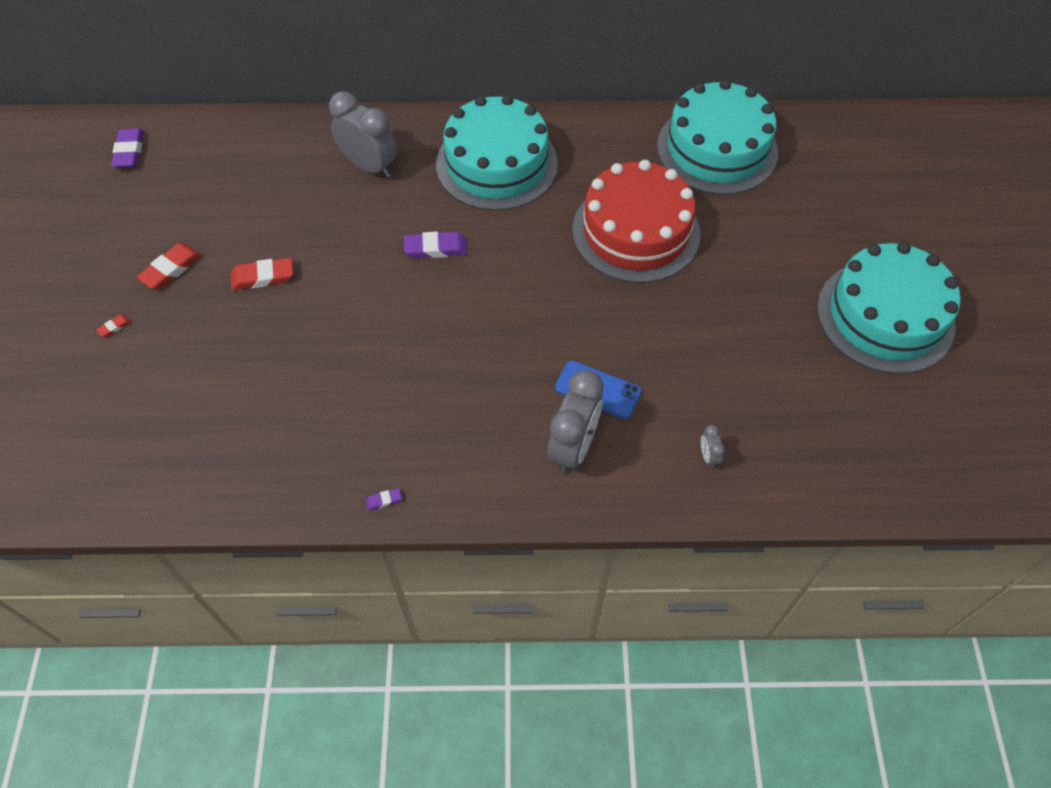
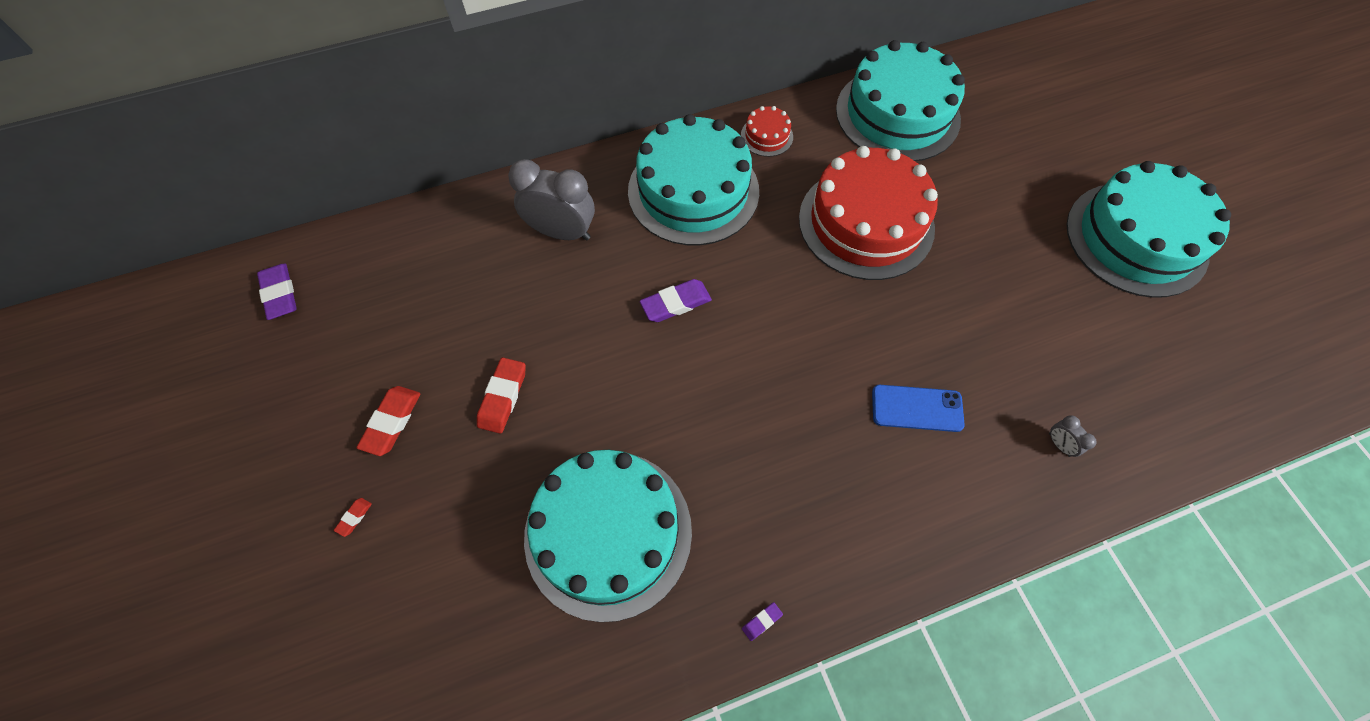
camera: 20 degrees left, 5 degrees up
(263, 277) = (503, 397): red eraser -> red eraser turned 45 degrees counterclockwise
(296, 399) = (608, 533): none -> turquoise cake
(573, 447) = (926, 483): grey clock -> none
(585, 136) = (766, 136): none -> red cake

